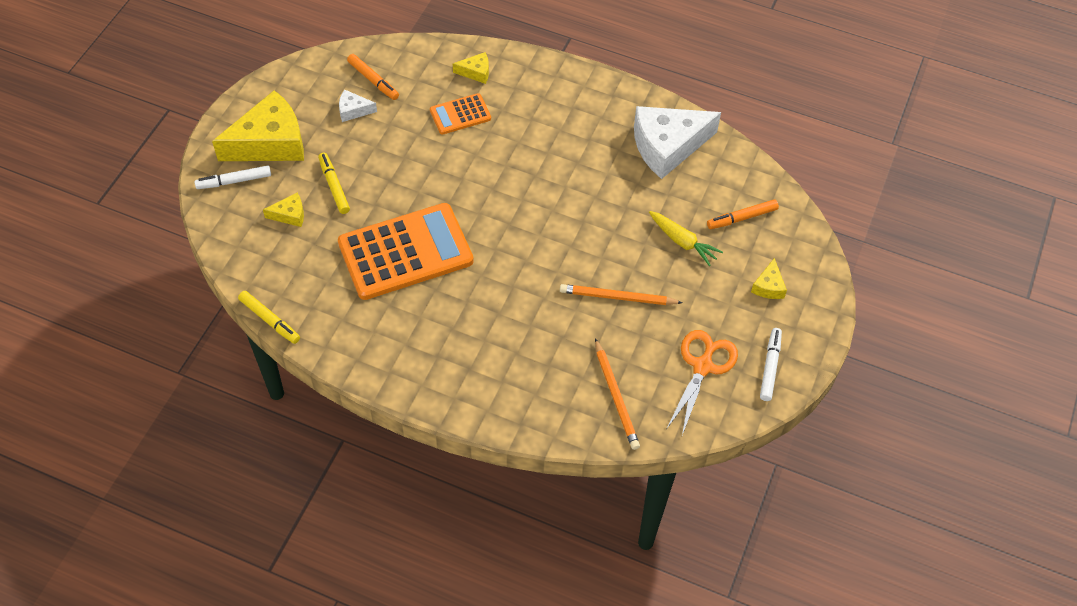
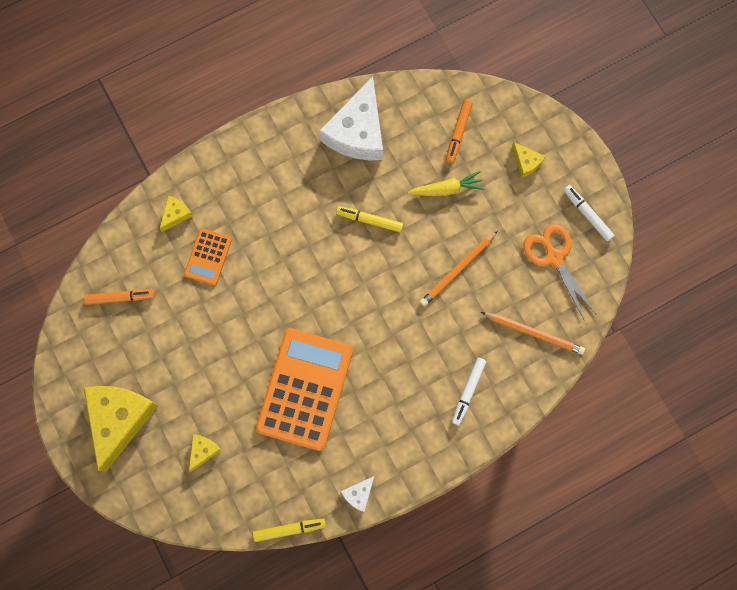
camera: 50 degrees left, 20 degrees up
(234, 181) = (136, 472): white marker -> white marker (468, 391)
(334, 186) = (202, 399): yellow marker -> yellow marker (369, 220)
(353, 110) = (138, 333): white cheese -> white cheese (358, 494)

